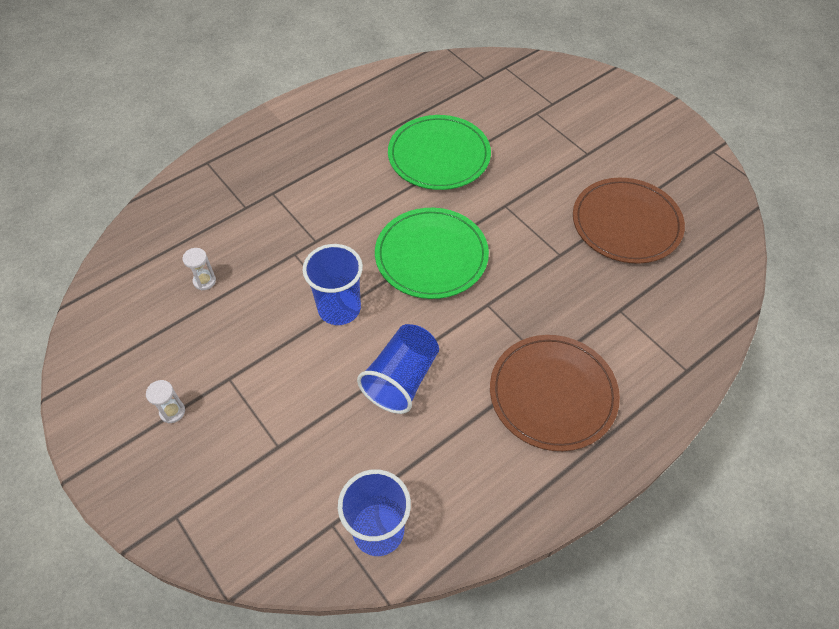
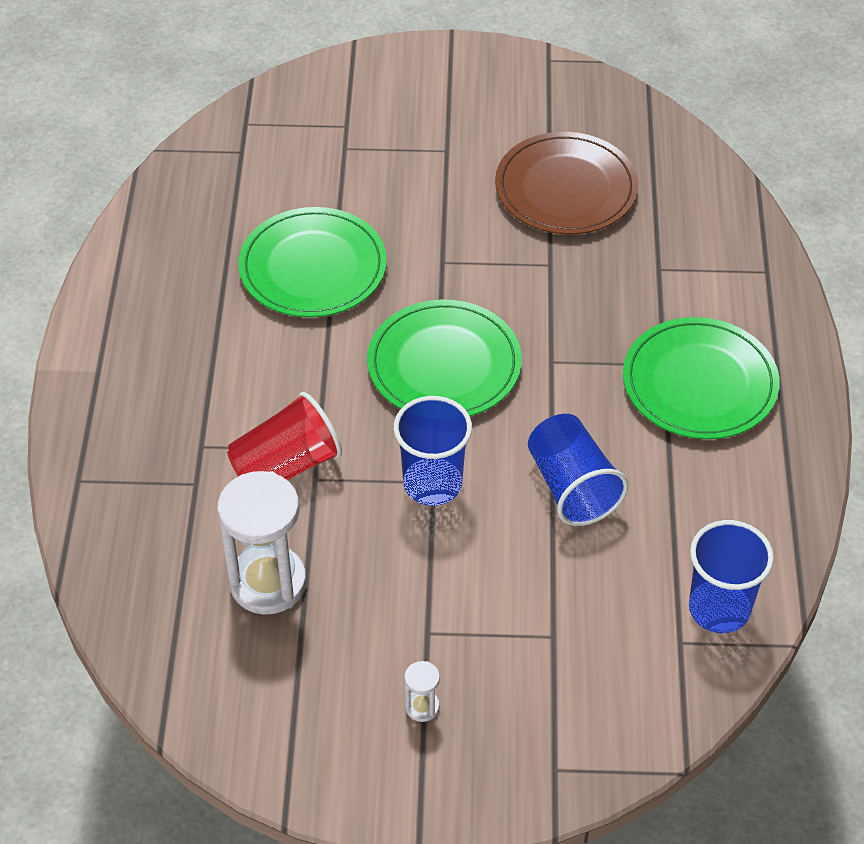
camera: 50 degrees left, 5 degrees down
(204, 281) = (268, 583): white hourglass -> white hourglass, size x2.34
(291, 235) = (285, 466): none -> red cup
(552, 394) = (699, 383): brown plate -> green plate

